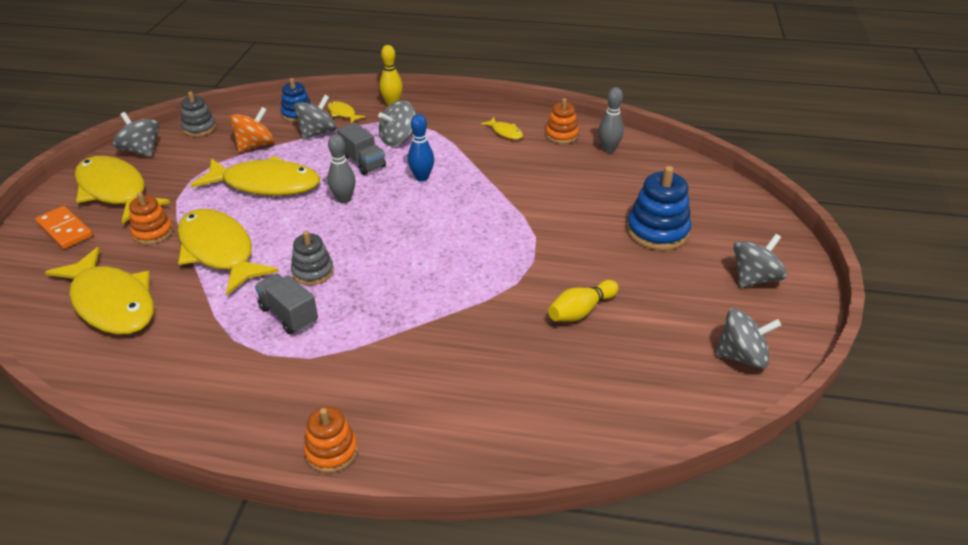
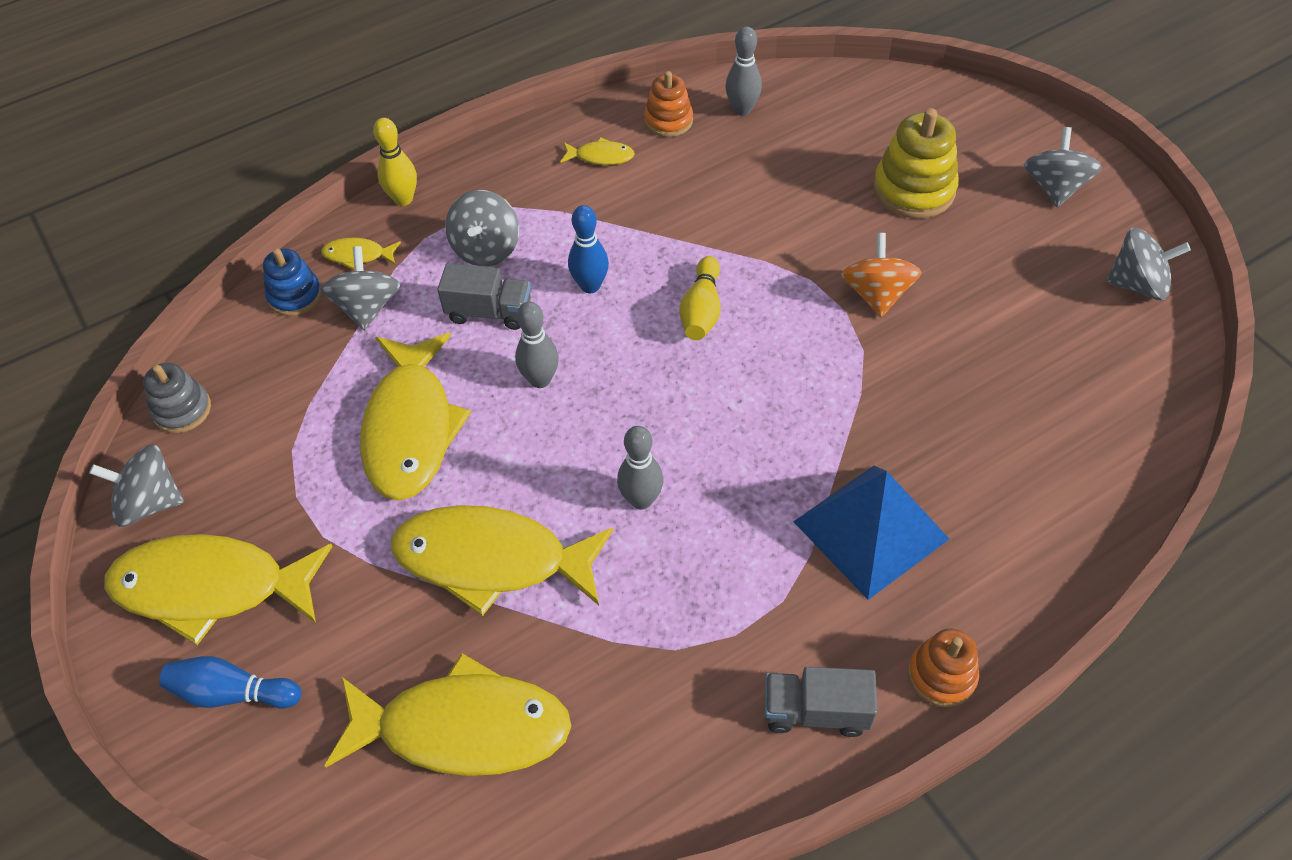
camera: 40 degrees left, 15 degrees up
(65, 230) = (232, 693): orange domino -> blue bowling pin
(153, 232) = (365, 602): orange stacking toy -> none
(255, 145) = (309, 382): orange spinning top -> orange spinning top (876, 294)
(266, 184) = (411, 428): yellow fish -> yellow fish turned 120 degrees clockwise
(289, 315) = (691, 571): grey truck -> grey truck (815, 711)
(313, 272) = (641, 500): grey stacking toy -> grey bowling pin
(398, 361) = (871, 530): none -> blue pyramid
(581, 311) = (959, 338): yellow bowling pin -> yellow bowling pin (701, 310)
(657, 231) = (914, 190): blue stacking toy -> yellow stacking toy
(741, 356) = (1137, 284): grey spinning top -> grey spinning top turned 45 degrees clockwise

